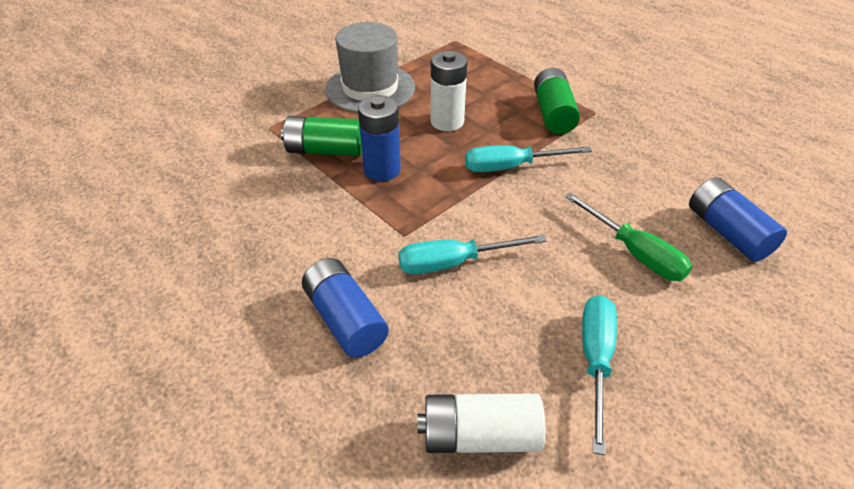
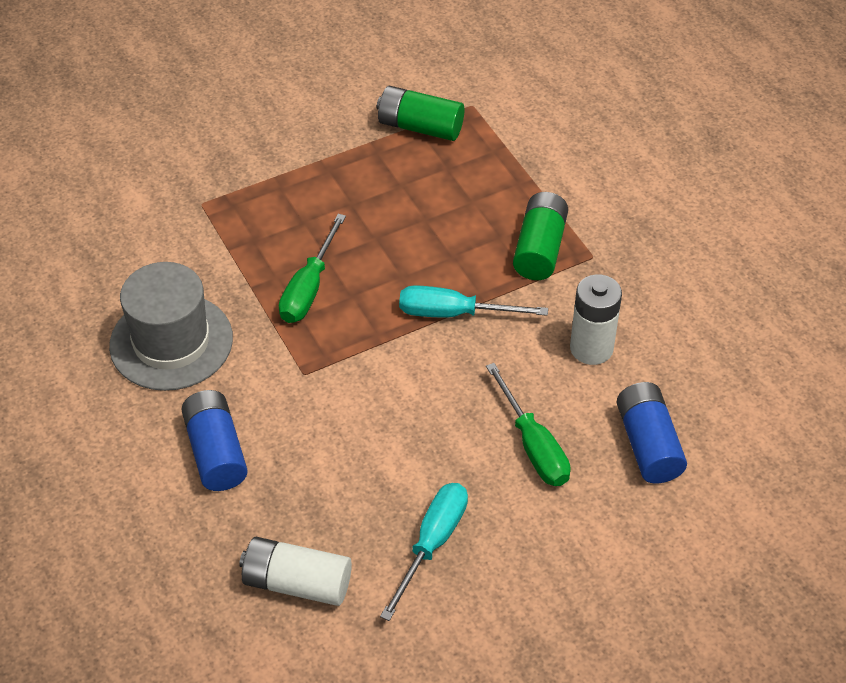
camera: 15 degrees right, 5 degrees up
(325, 150) = (255, 249): green battery -> green battery (420, 127)
(370, 88) = (336, 166): grey hat -> grey hat (171, 342)
(382, 170) = (309, 288): blue battery -> green screwdriver
(447, 122) = (408, 235): white battery -> white battery (591, 348)
(454, 263) = (341, 416): turquoise screwdriver -> none

